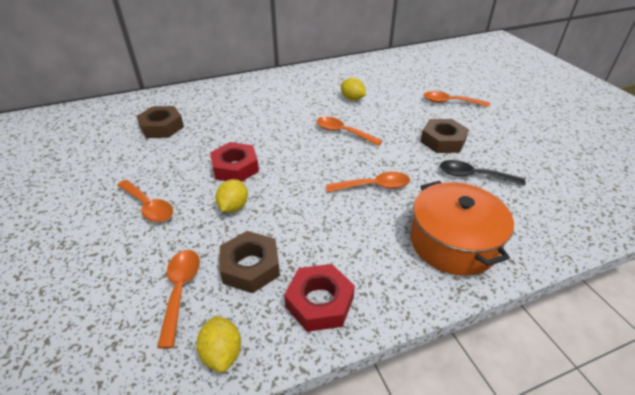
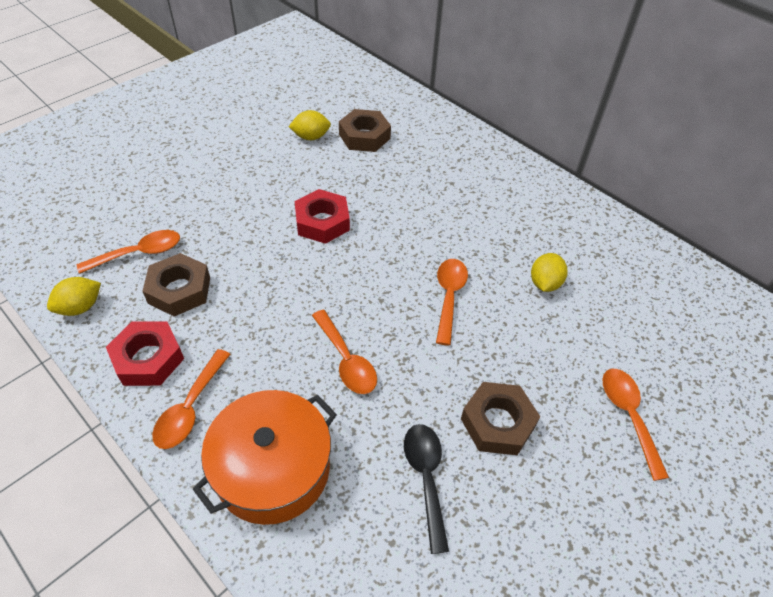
camera: 65 degrees right, 10 degrees up
(148, 206) = (235, 186): orange spoon -> orange spoon (190, 408)
(233, 207) = (258, 246): yellow lemon -> yellow lemon (311, 137)

